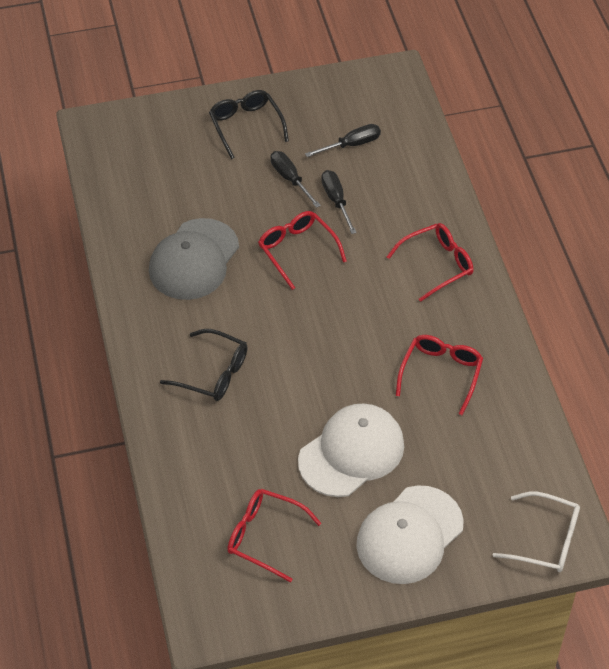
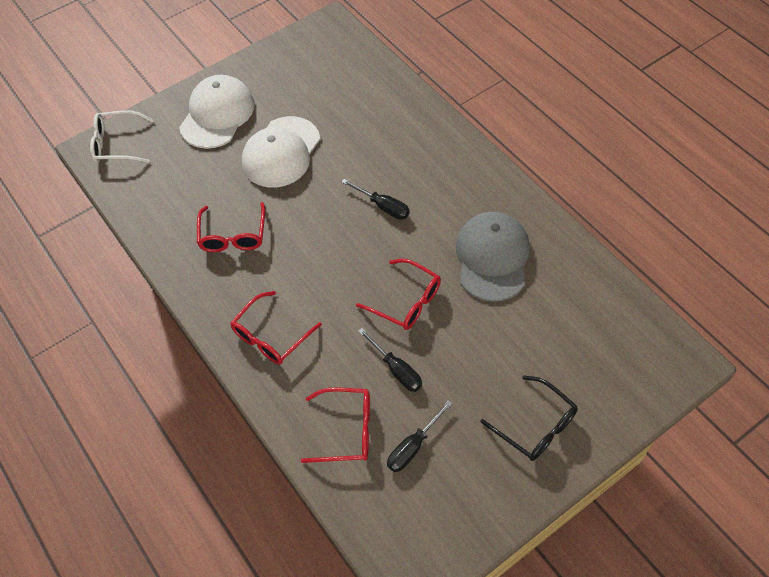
camera: 160 degrees right, 5 degrees up
(213, 373) = (416, 171): black glasses -> none
(264, 536) = (318, 81): red glasses -> red glasses (346, 430)
(290, 179) = (454, 377): black screwdriver -> black screwdriver (383, 206)

